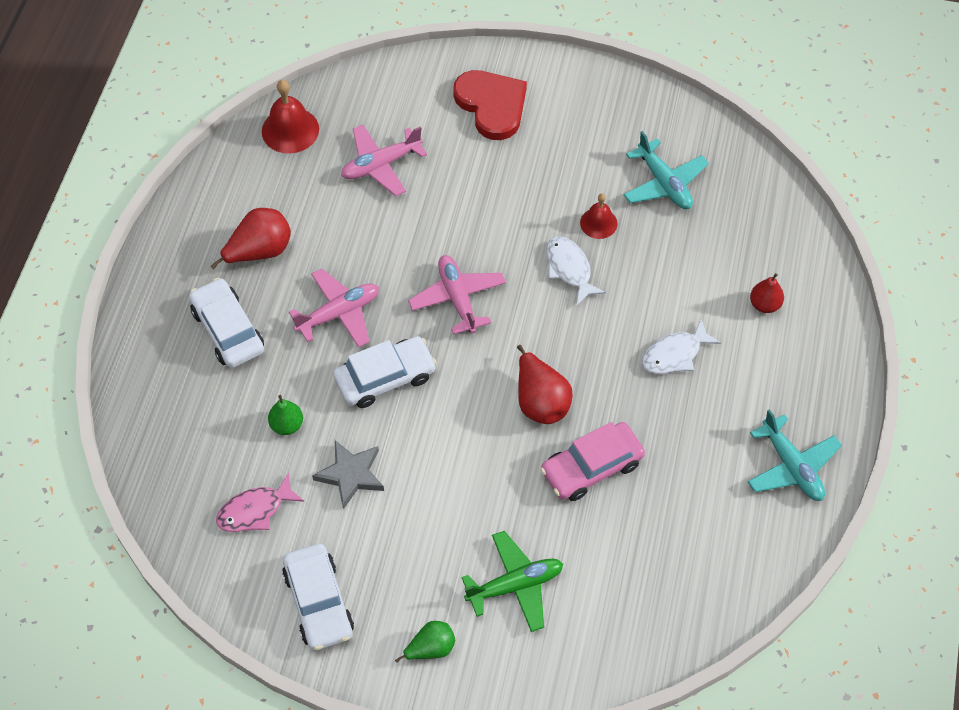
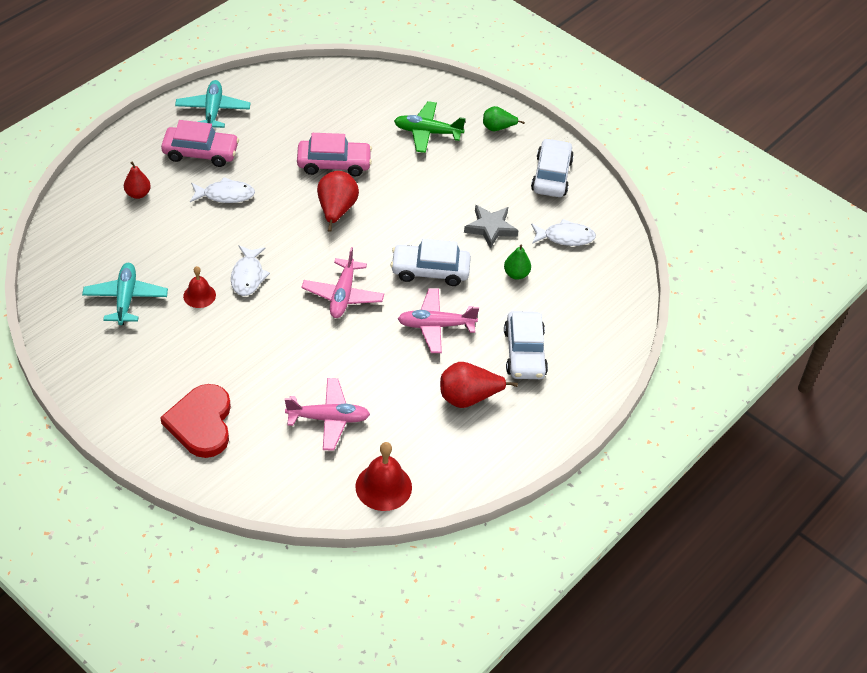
camera: 155 degrees left, 10 degrees down
(255, 510) = (565, 237): pink fish -> white fish
(750, 396) = (200, 153): none -> pink car

